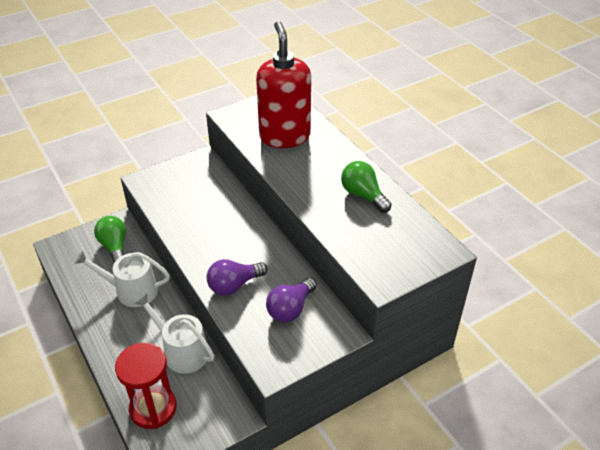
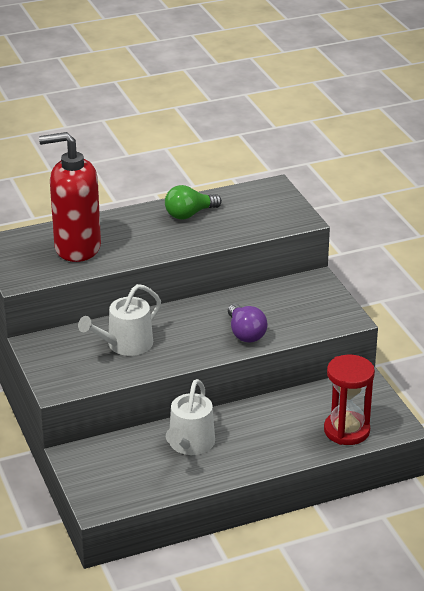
camera: 80 degrees left, 10 degrees down
(114, 247) = (114, 457): green light bulb -> none
(182, 351) = (282, 410): white watering can -> white watering can (125, 345)
(290, 309) = (283, 304): purple light bulb -> none

